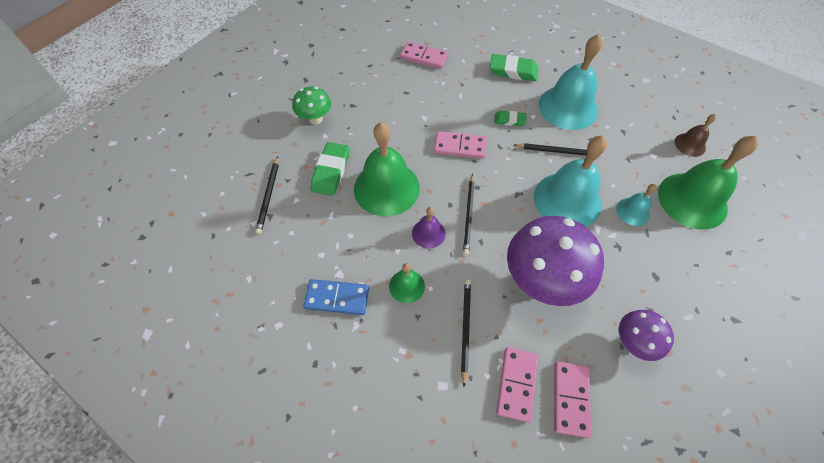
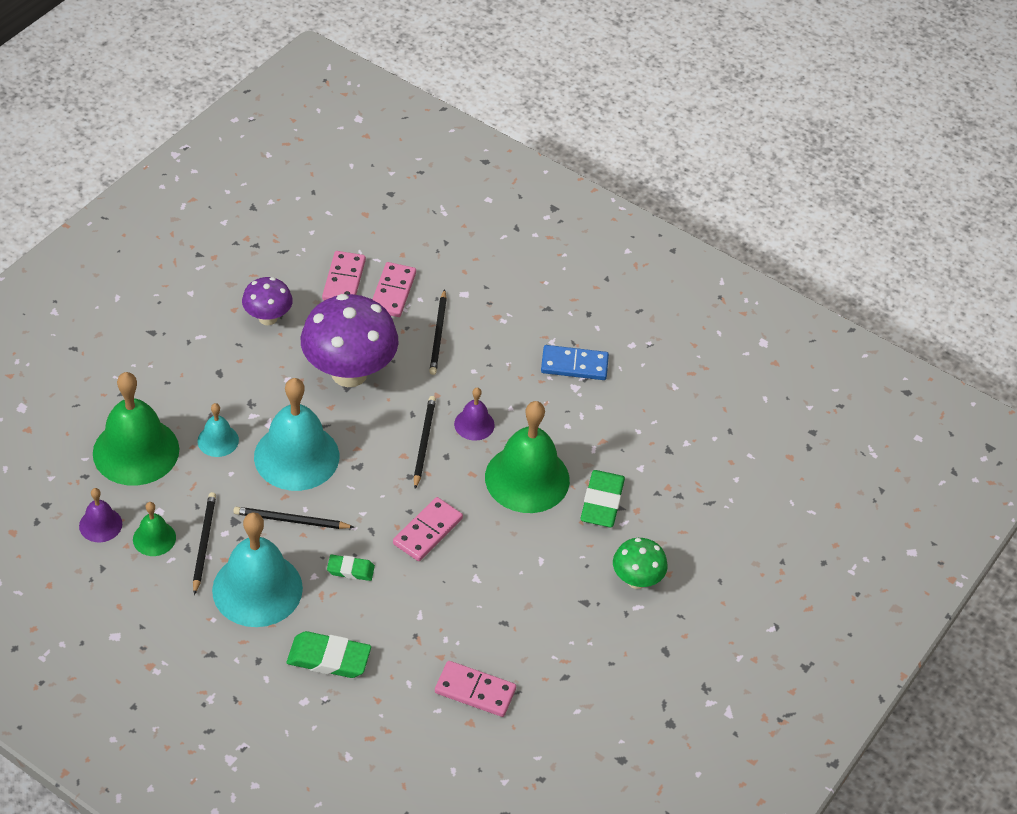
camera: 175 degrees right, 10 degrees down
(268, 196) = (676, 473): black pencil -> black pencil (204, 543)
(406, 286) = (499, 373): green bell -> green bell (154, 538)
(460, 147) = (427, 531): pink domino -> pink domino turned 60 degrees counterclockwise
(690, 144) = (100, 524): brown bell -> purple bell

